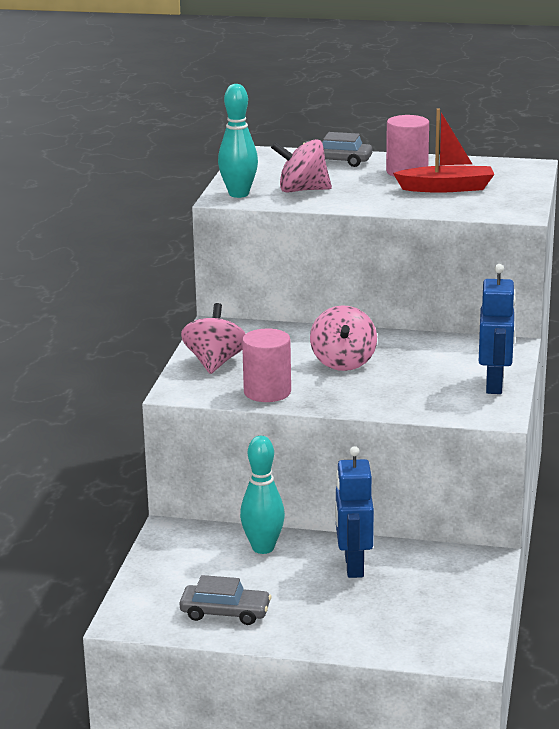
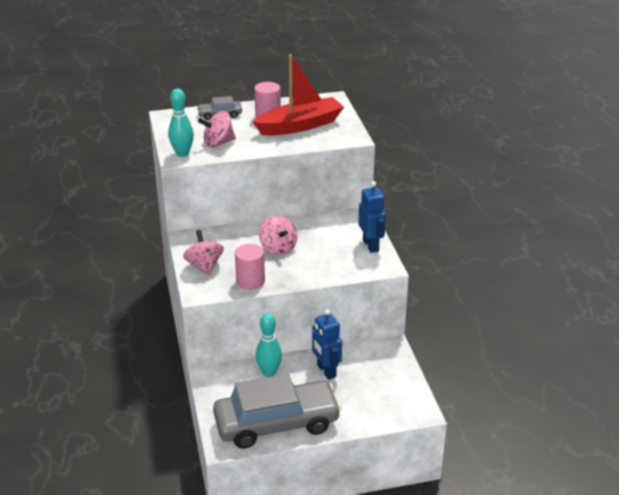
camera: 25 degrees left, 10 degrees up
(225, 613) = (276, 423): grey car -> grey car, size x2.34
(446, 188) = (300, 125): red boat -> red boat, size x1.58

